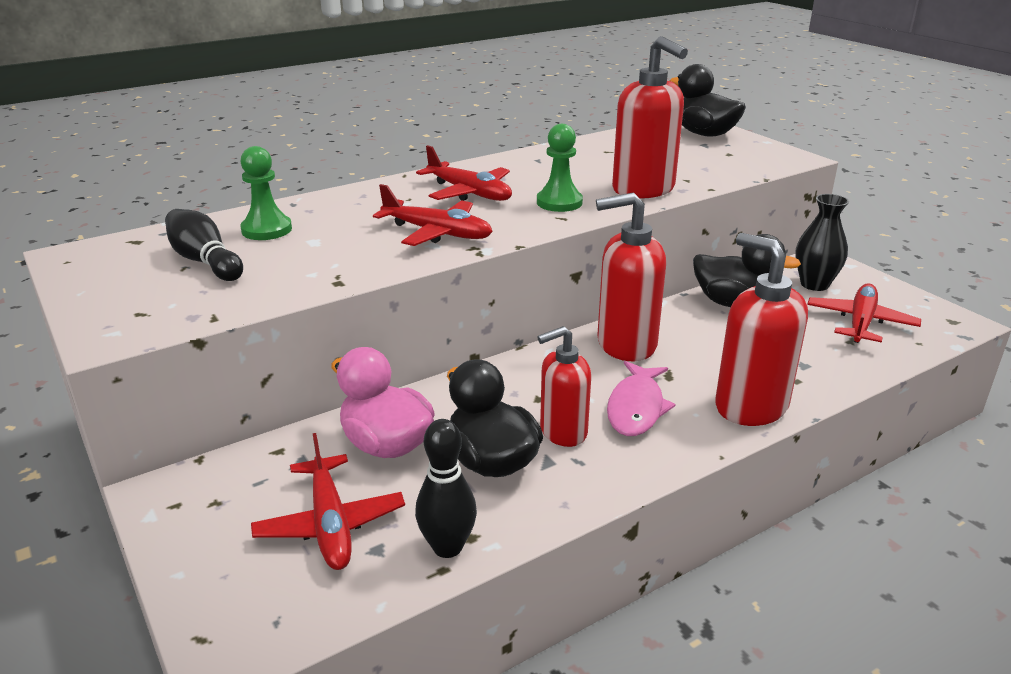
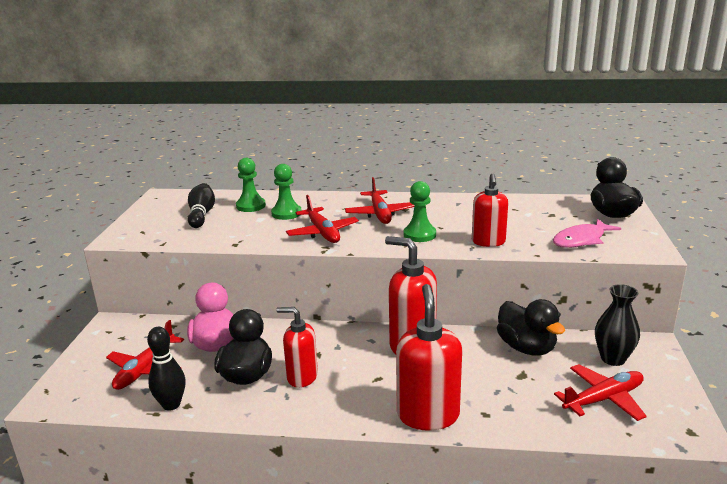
camera: 40 degrees right, 5 degrees down
(341, 224) = (286, 213): none -> green pawn
(636, 408) = (360, 383): pink fish -> pink fish (581, 240)
(644, 190) = (488, 242): red soap dispenser -> red soap dispenser, size x0.65

